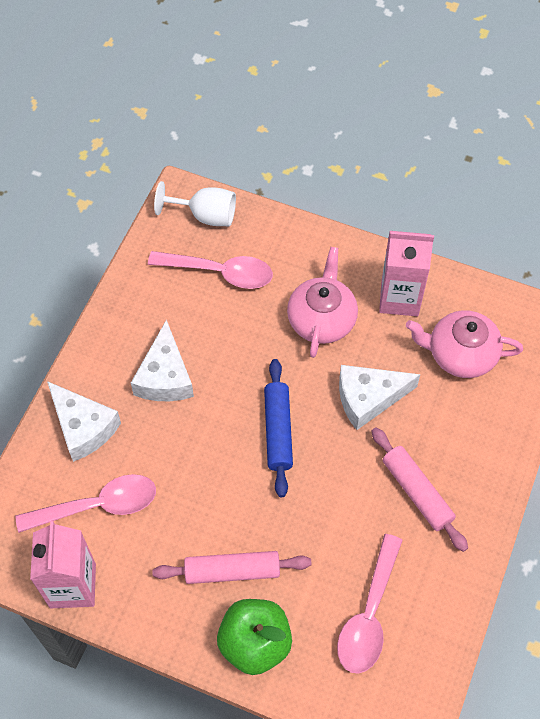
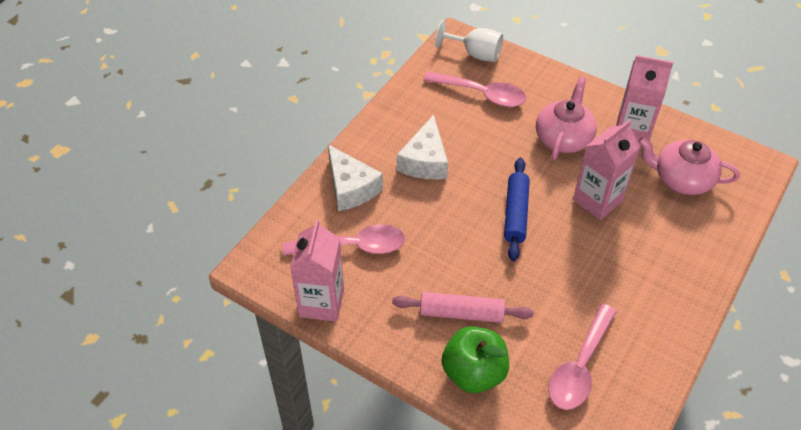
camera: 10 degrees right, 10 degrees down
(368, 398) = (597, 200): white cheese -> pink carton
(417, 492) = (633, 277): pink rolling pin -> none

